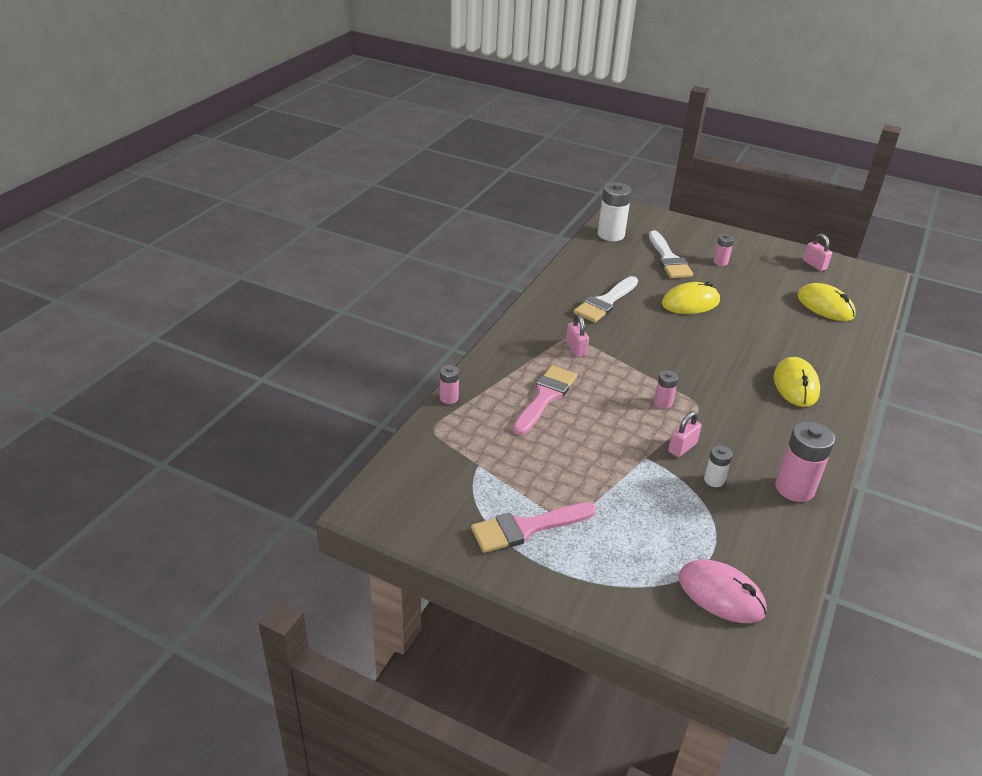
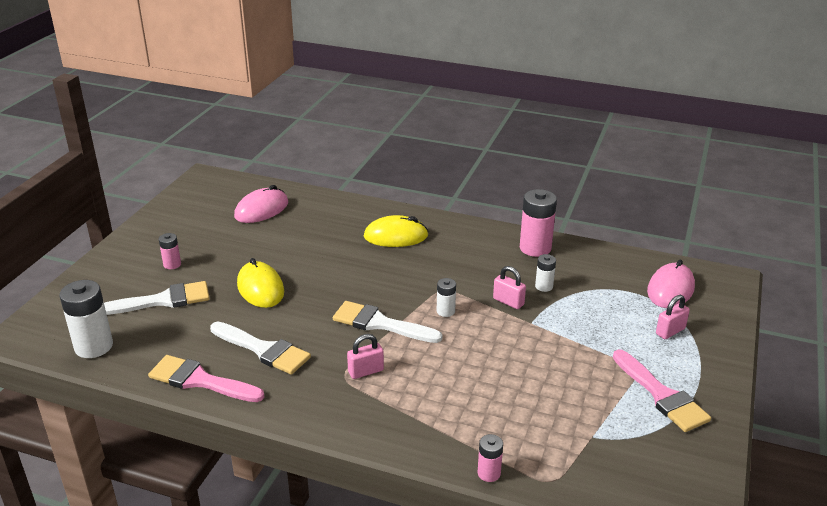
camera: 95 degrees left, 5 degrees down
(545, 397) = (462, 392): pink brush -> pink brush (200, 381)
(641, 362) = (380, 324): none -> white brush
(663, 403) = (445, 311): pink battery -> white battery
(814, 265) = (182, 208): pink padlock -> pink padlock (670, 331)
(825, 306) = (261, 210): yellow mouse -> pink mouse

